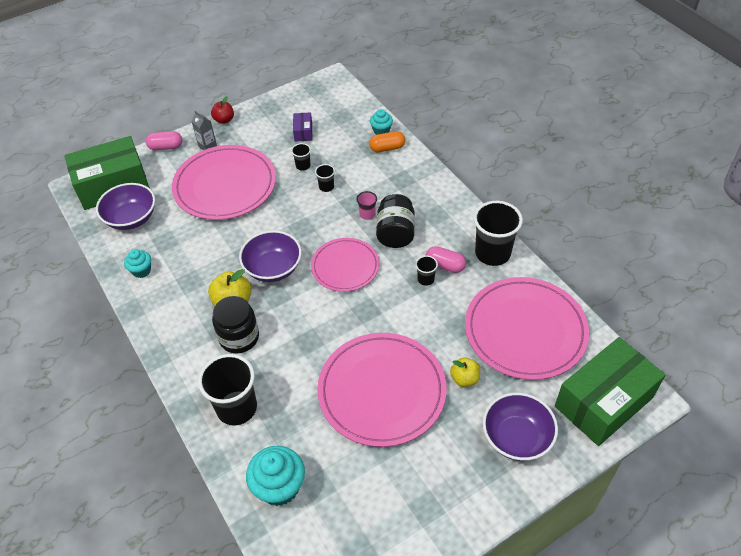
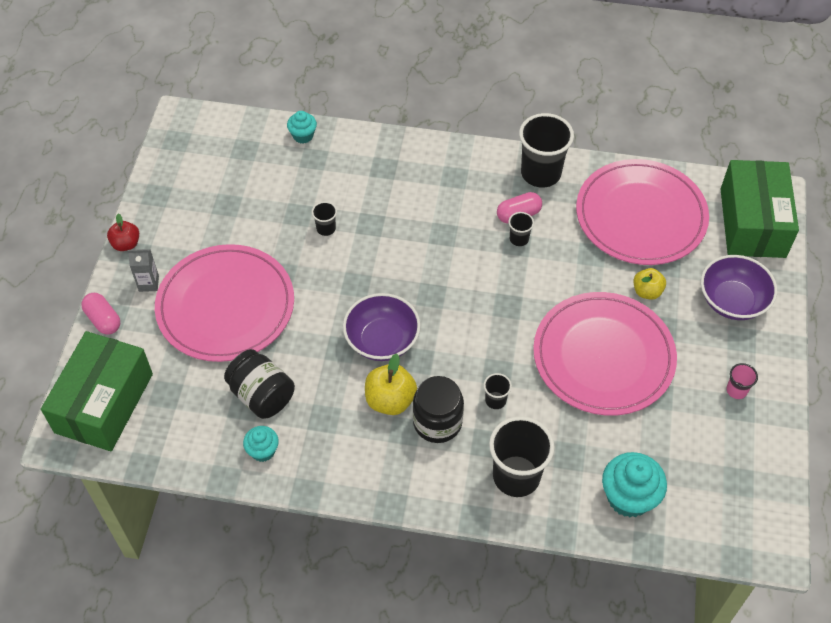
camera: 50 degrees left, 5 degrees up
(131, 218) = (176, 416): purple bowl -> none
(166, 147) = (103, 320): pink capsule -> pink capsule turned 75 degrees counterclockwise
(303, 132) = (228, 194): purple box -> none
(303, 166) = (275, 226): black cup -> black cup (495, 400)
(345, 266) = (441, 285): pink plate -> none
(367, 214) = (397, 224): pink cup -> pink cup (736, 390)
(387, 148) = (331, 148): orange capsule -> none
(395, 233) = (443, 220): black jar -> black jar (262, 395)

